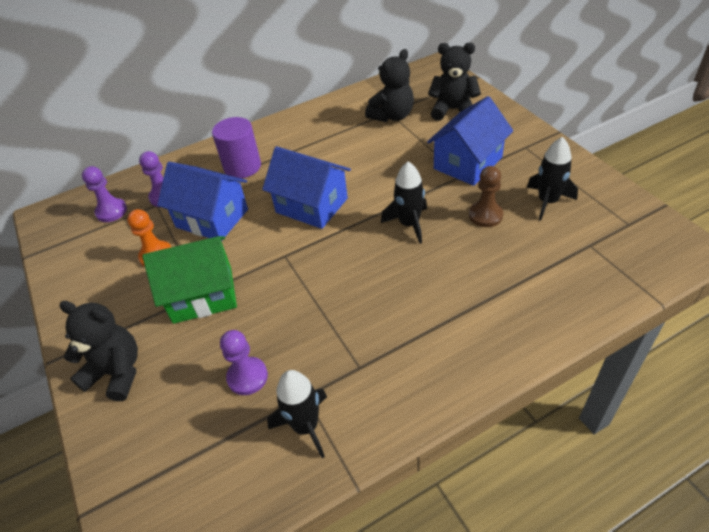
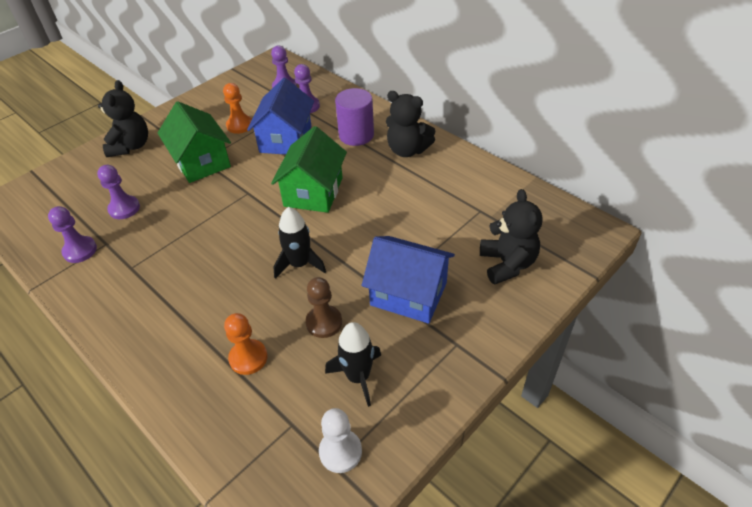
camera: 70 degrees right, 0 degrees up
(305, 426) = (80, 250): black rocket -> purple pawn
(311, 205) = (313, 192): blue house -> green house
(392, 116) = (474, 214): black teddy bear -> black teddy bear (407, 150)
(515, 268) = (248, 358): none -> orange pawn
(617, 219) = (340, 451): none -> white pawn

